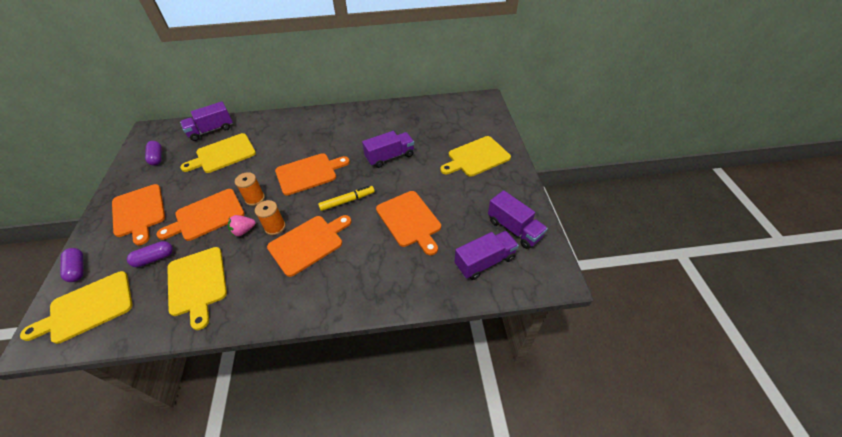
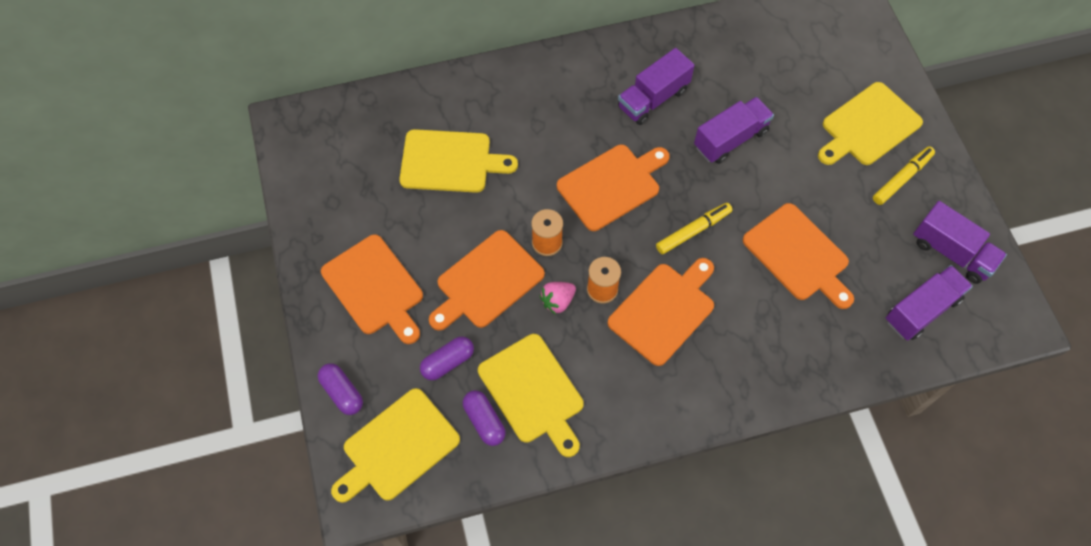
camera: 10 degrees left, 15 degrees up
(157, 158) = (339, 180): purple capsule -> purple capsule (484, 421)
(211, 130) = (401, 112): purple truck -> purple truck (653, 98)
(223, 154) = (450, 161): yellow cutting board -> yellow cutting board turned 135 degrees counterclockwise
(490, 185) = (901, 178): none -> yellow marker

